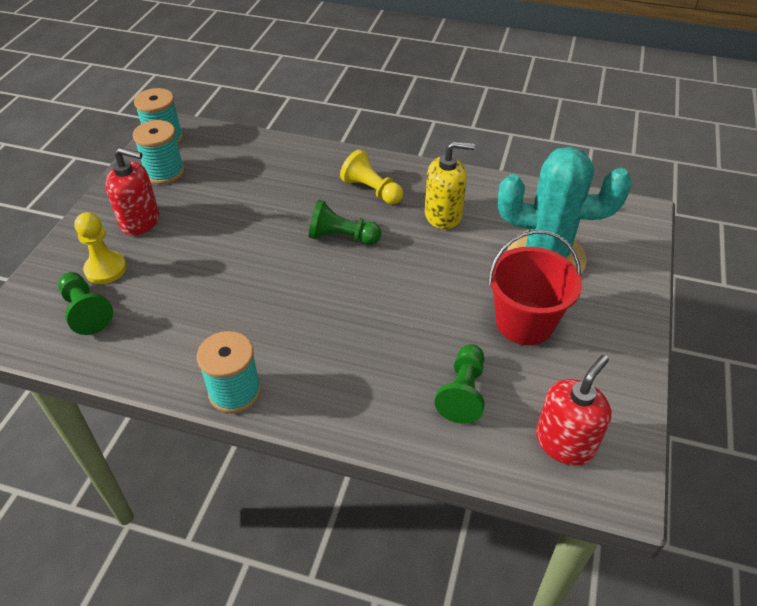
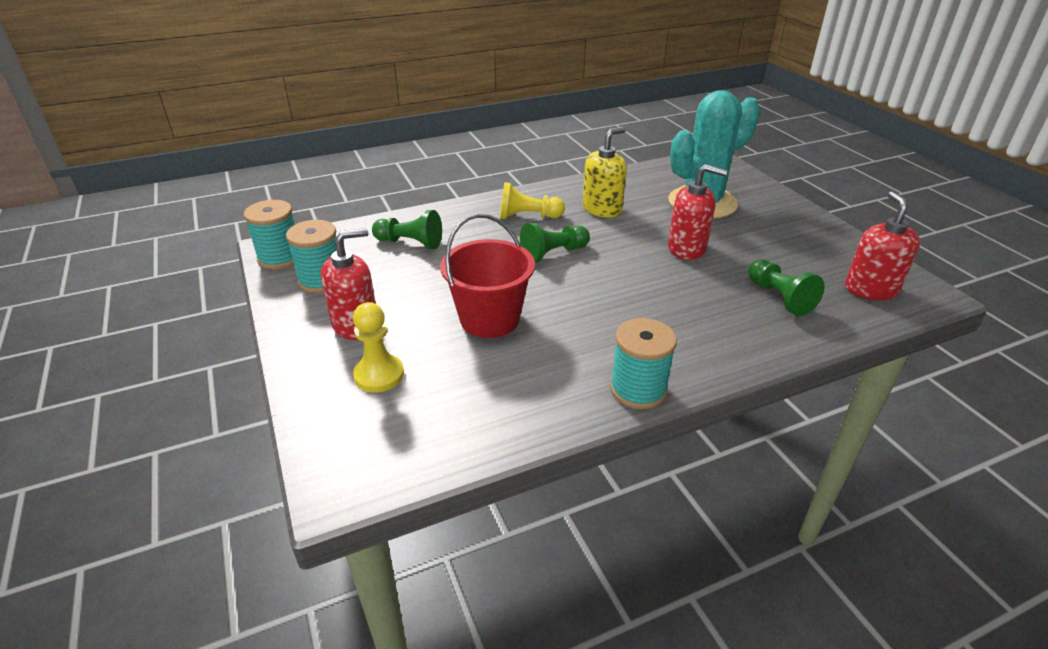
camera: 40 degrees left, 10 degrees down
(86, 311) = (412, 415): green pawn -> green pawn (410, 243)
(457, 296) = (687, 248): none -> red soap dispenser
(524, 322) = (748, 242): red bucket -> red bucket (489, 319)

